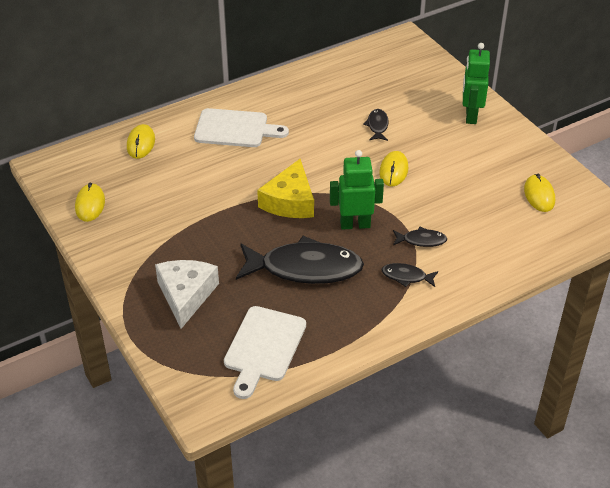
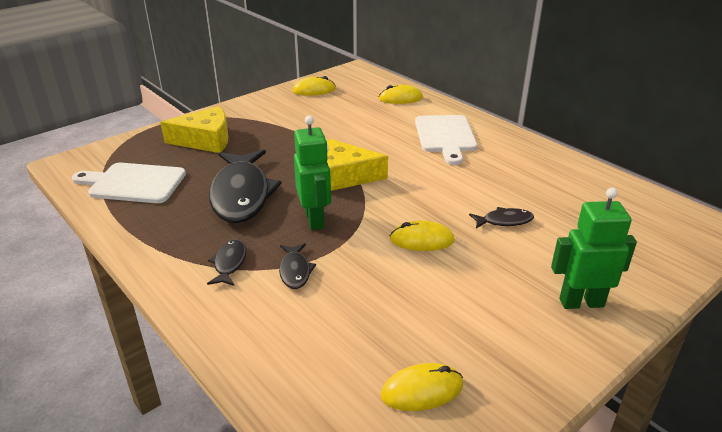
camera: 80 degrees right, 10 degrees down
(186, 295) = (205, 140): white cheese -> yellow cheese

